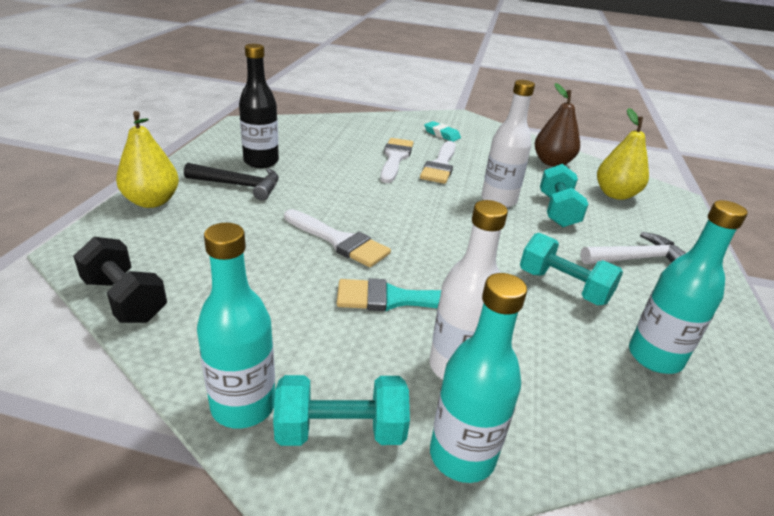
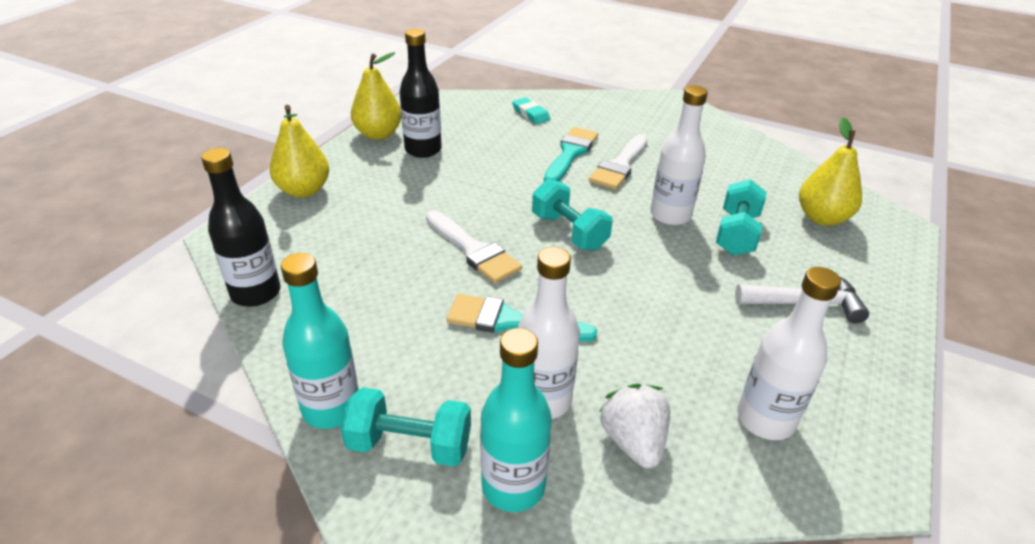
camera: 15 degrees right, 5 degrees up
(125, 299) = (256, 293): black dumbbell -> black bottle
(213, 151) = (378, 134): none -> yellow pear
(239, 185) = (393, 177): black hammer -> none
(395, 158) = (570, 153): white brush -> turquoise brush
(442, 134) = (638, 124): turquoise eraser -> turquoise eraser (530, 114)
(552, 162) = (760, 169): brown pear -> none
(554, 393) = (633, 441): none -> white strawberry
(563, 286) = (699, 327): turquoise dumbbell -> turquoise dumbbell (569, 232)
(654, 357) = (765, 419): turquoise bottle -> white bottle

